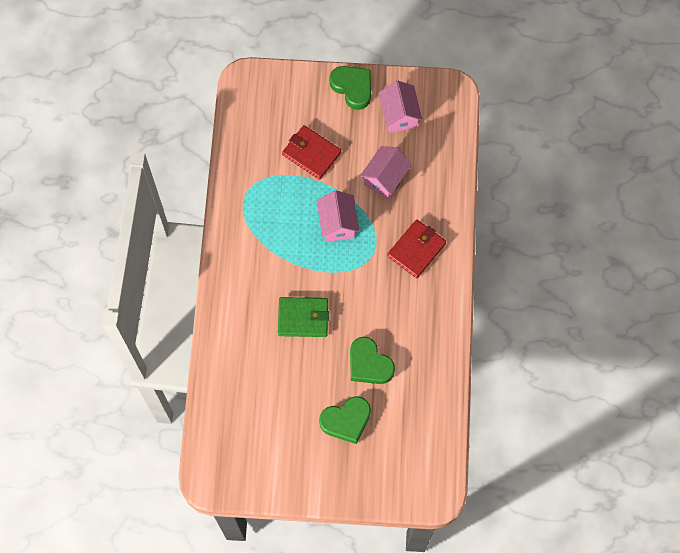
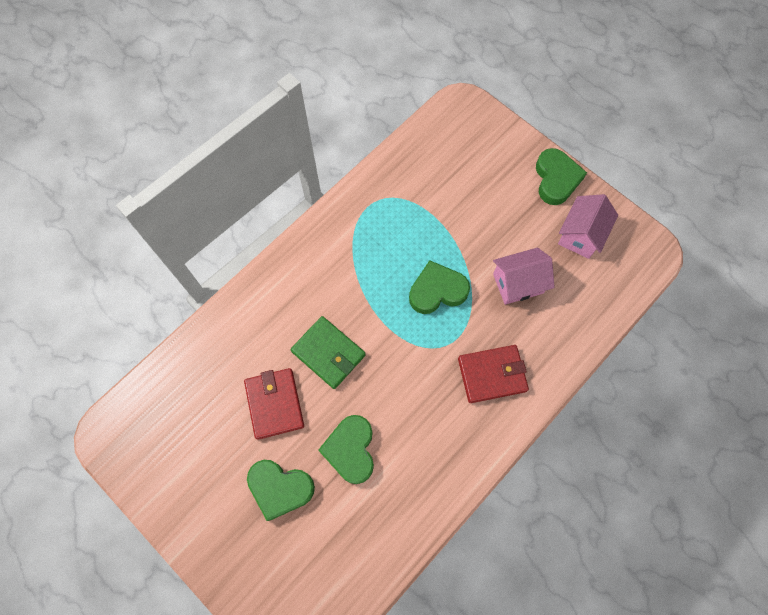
camera: 40 degrees right, 0 degrees up
(311, 153) = (467, 209): red wallet -> red wallet (275, 404)
(338, 223) = (437, 291): pink house -> green heart

